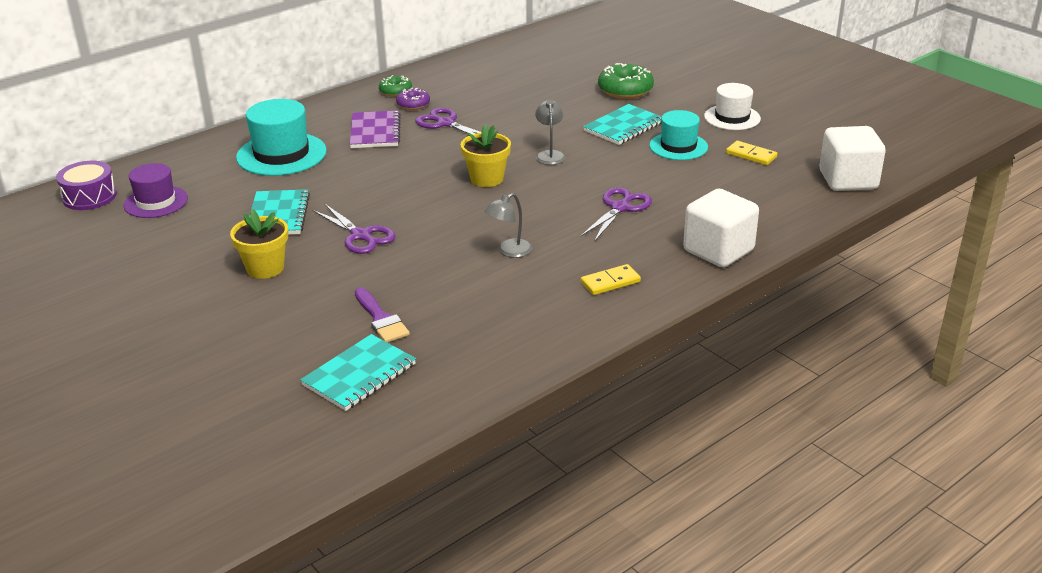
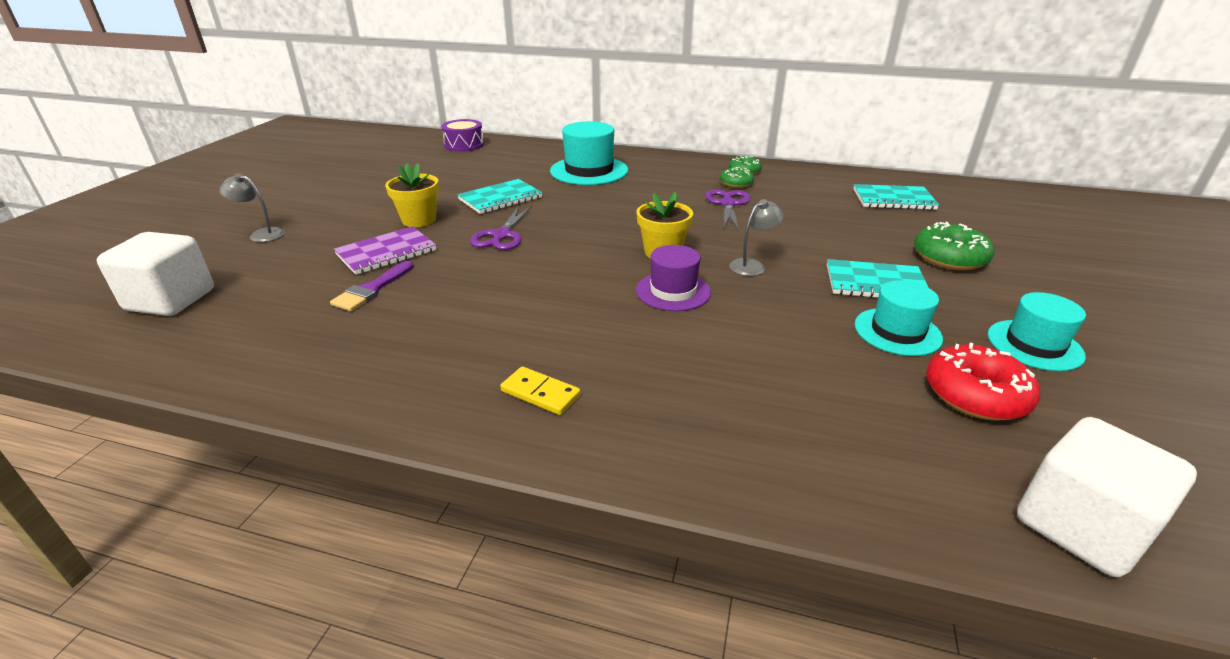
camera: 55 degrees right, 0 degrees up
(156, 202) = (477, 161): purple hat -> purple hat (673, 291)
(359, 375) = (272, 312): turquoise notebook -> turquoise notebook (893, 199)
(375, 132) = (670, 186): purple notebook -> purple notebook (386, 253)
(413, 104) = (736, 183): purple donut -> green donut
(509, 251) = (544, 309): grey lamp -> grey lamp (261, 234)
(620, 208) = (707, 342): purple scissors -> none
(718, 250) = (700, 456): white cube -> white cube (171, 300)
(732, 117) = (1034, 345): white hat -> turquoise hat
(751, 155) = (975, 395): yellow domino -> red donut

